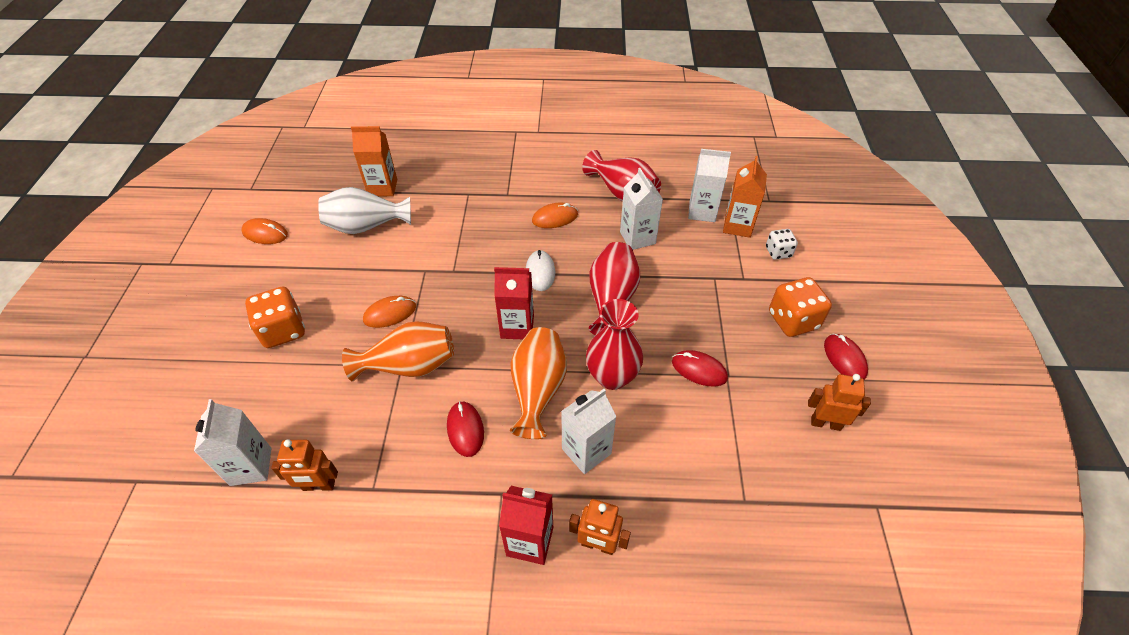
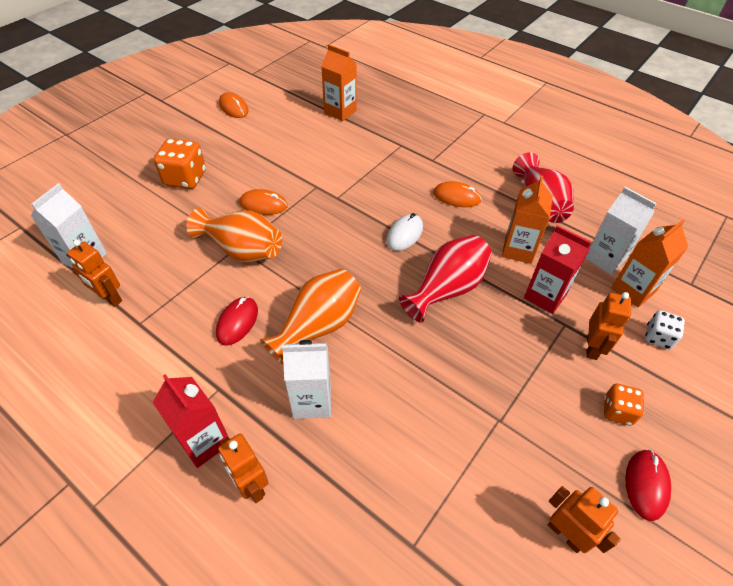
camera: 35 degrees right, 0 degrees up
(366, 226) = (304, 134): white vase -> none
(517, 327) = (347, 267): red carton -> red carton (545, 296)
(612, 376) = (389, 353): red vase -> none
(637, 238) = (518, 250): white carton -> orange carton
(699, 370) = (475, 397): red mouse -> none
(744, 284) = (592, 347): none -> orange robot
(793, 320) = (617, 411): orange dice -> orange dice, size x0.59

